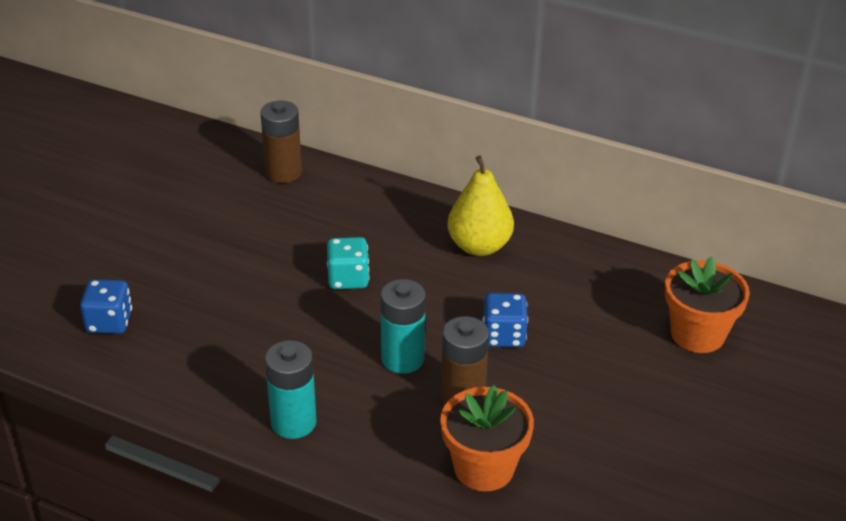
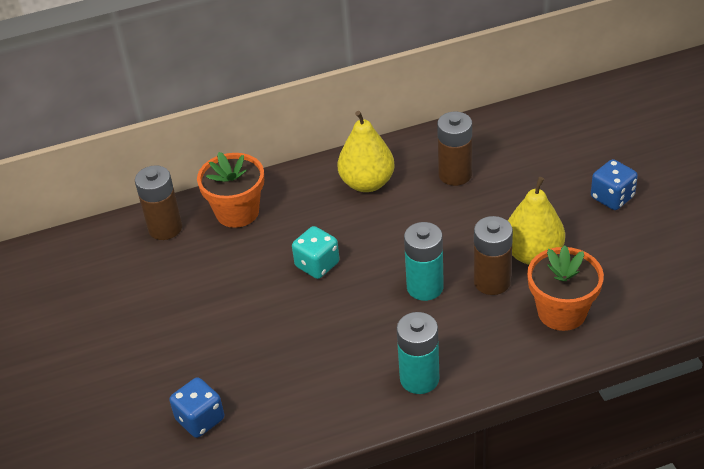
camera: 40 degrees left, 5 degrees up
(503, 336) = (461, 227): blue dice -> blue dice (612, 197)
(531, 403) = (533, 254): none -> yellow pear
(562, 291) = (455, 174): none -> brown battery
(697, 334) = (560, 144): orange flower pot -> orange flower pot (237, 212)

